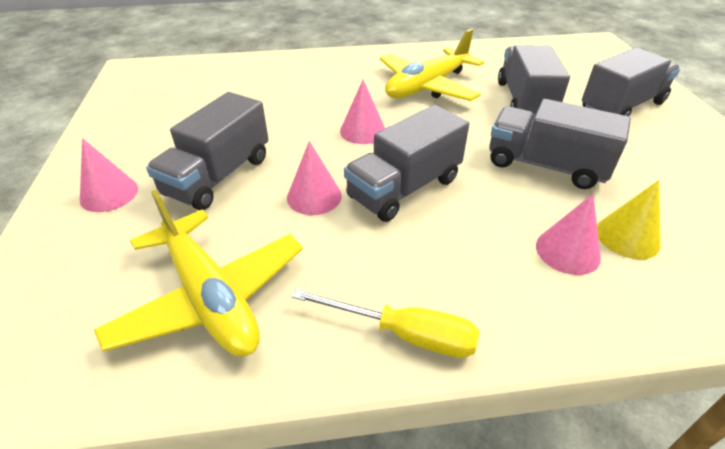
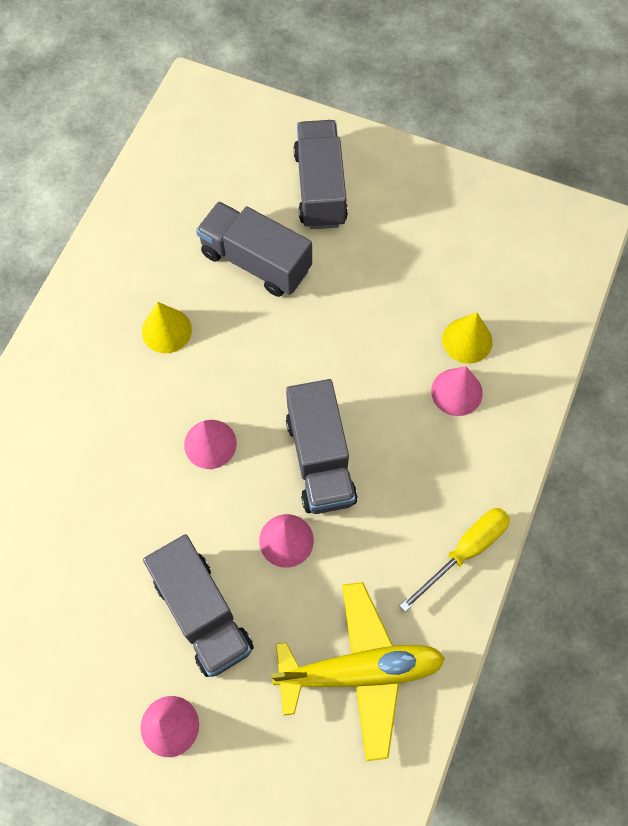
camera: 60 degrees left, 25 degrees up
(427, 86) = (166, 330): yellow plane -> yellow cone
(545, 165) = (360, 326): grey truck -> none

